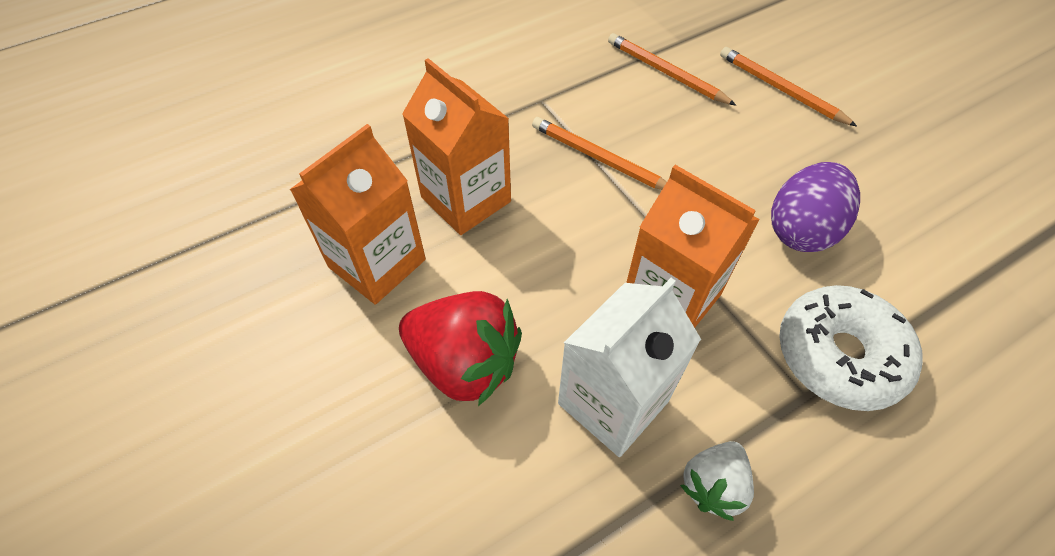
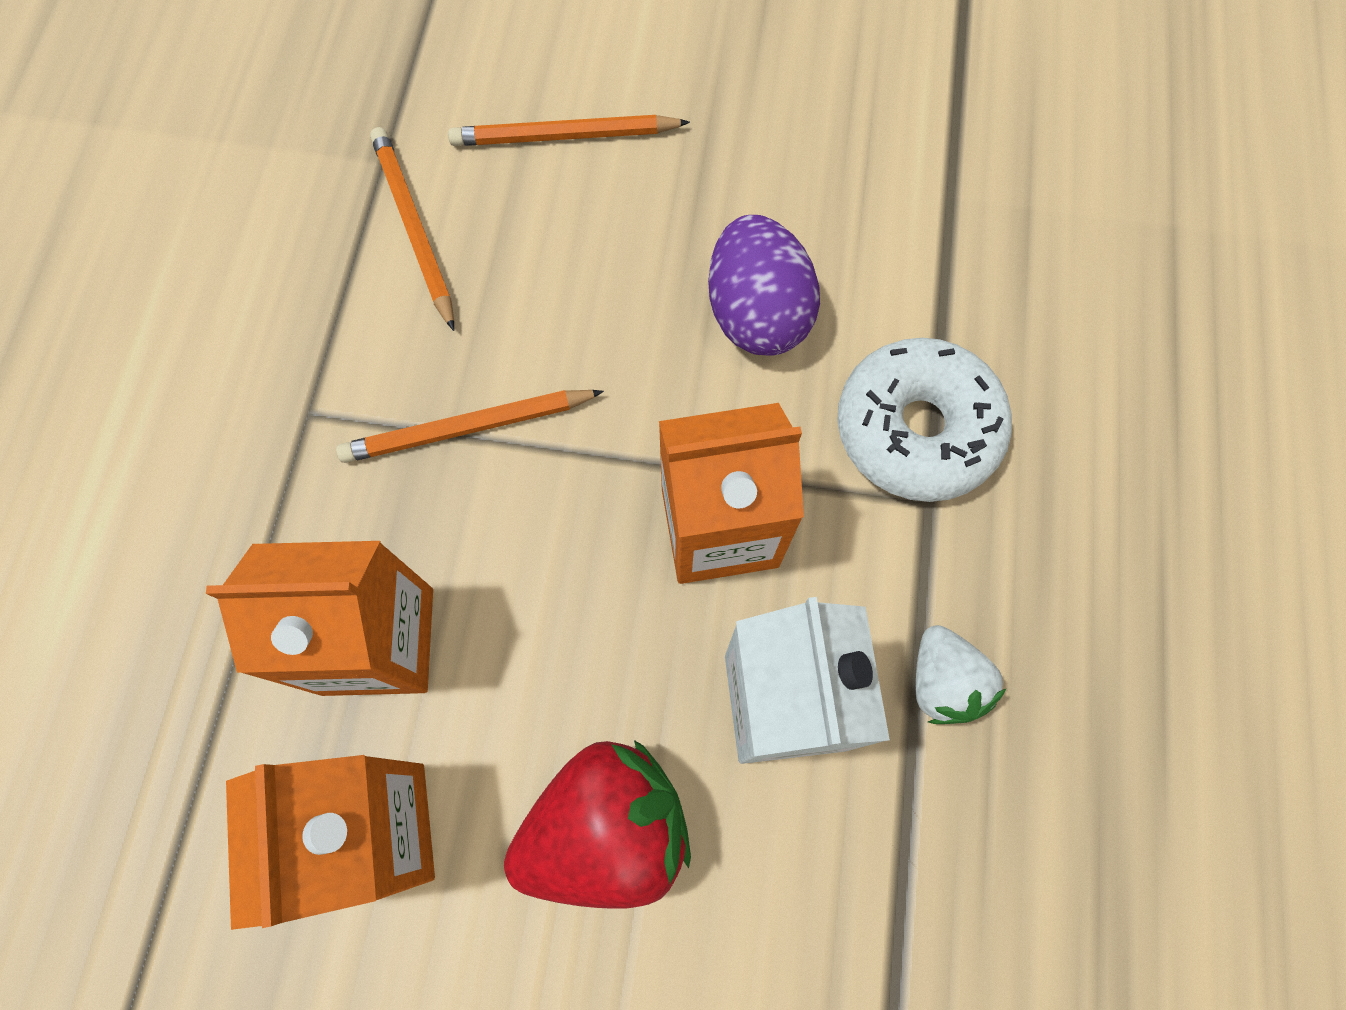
camera: 50 degrees left, 15 degrees up
(666, 73) = (414, 228): orange pencil -> orange pencil turned 75 degrees clockwise

